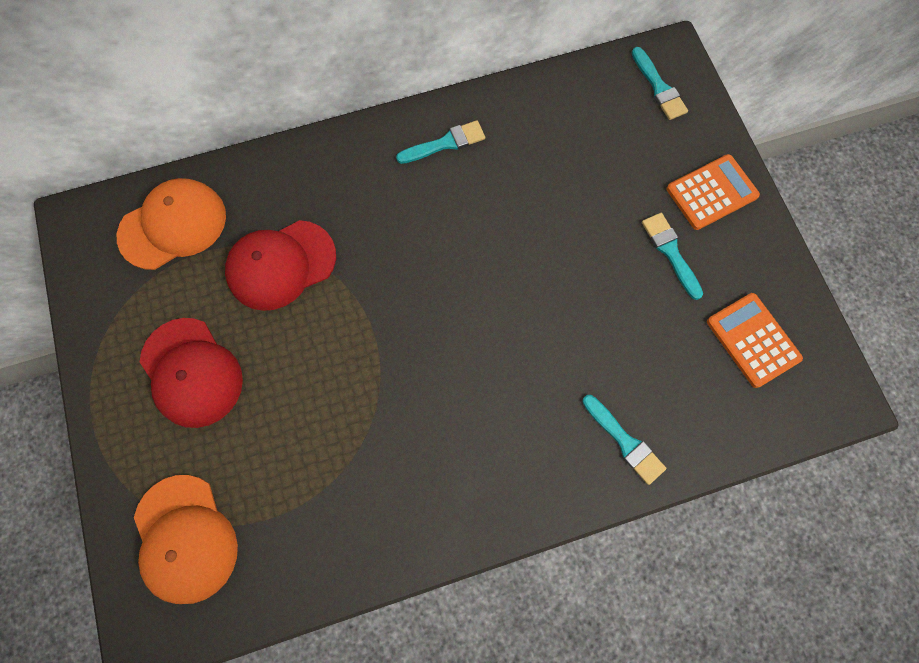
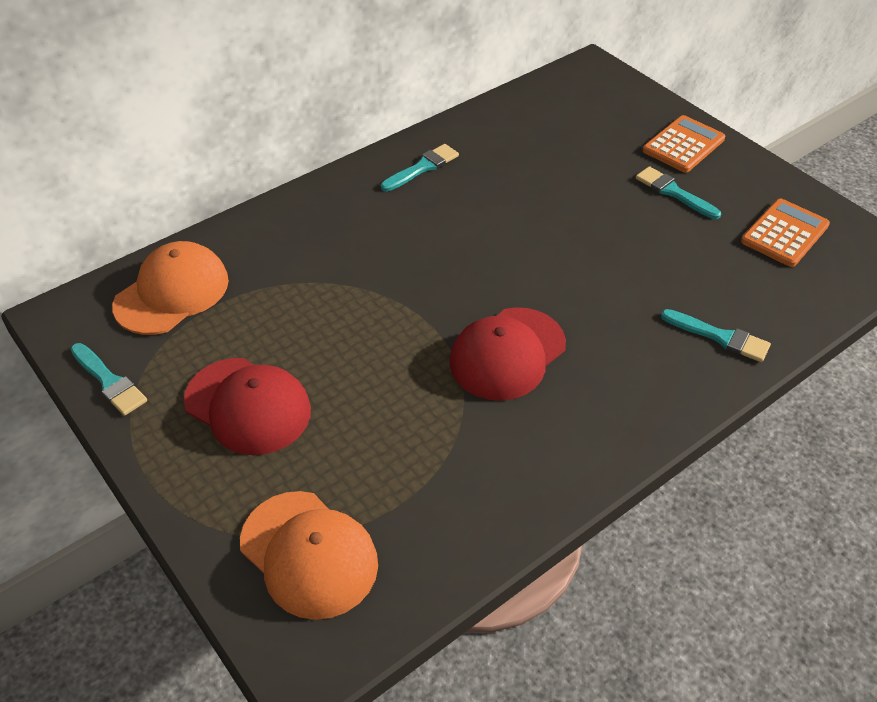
camera: 20 degrees left, 25 degrees down
(281, 265) = (304, 294): red cap -> red cap (507, 354)
(658, 87) = (594, 89): turquoise brush -> turquoise brush (109, 382)
(753, 340) = (784, 233): orange calculator -> orange calculator turned 90 degrees clockwise

